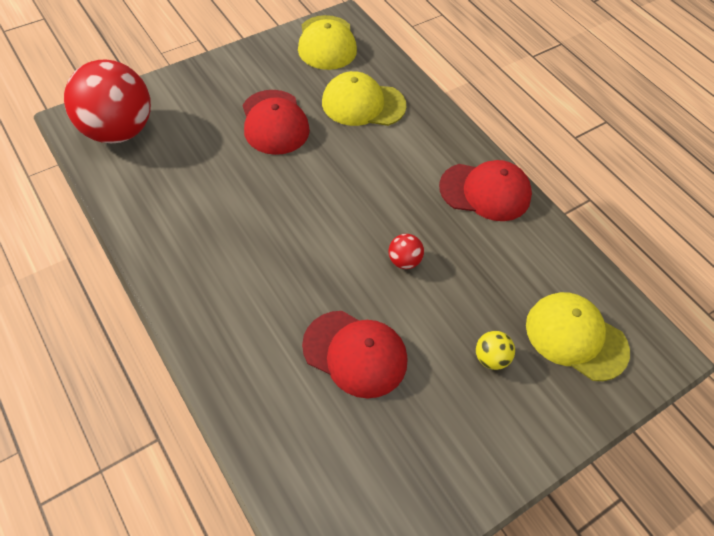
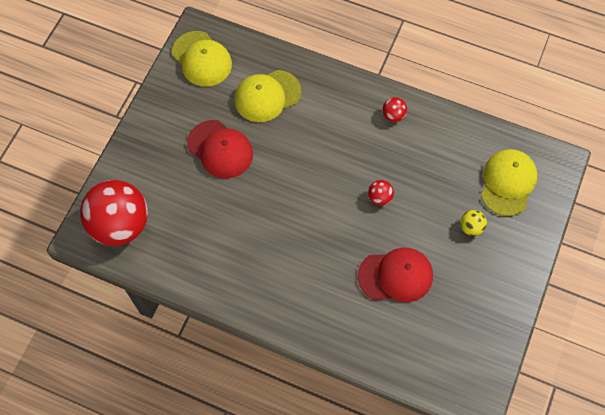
camera: 30 degrees left, 10 degrees up
(485, 192) = (393, 115): red cap -> red ball
(576, 337) = (508, 183): yellow cap -> yellow cap turned 105 degrees clockwise

